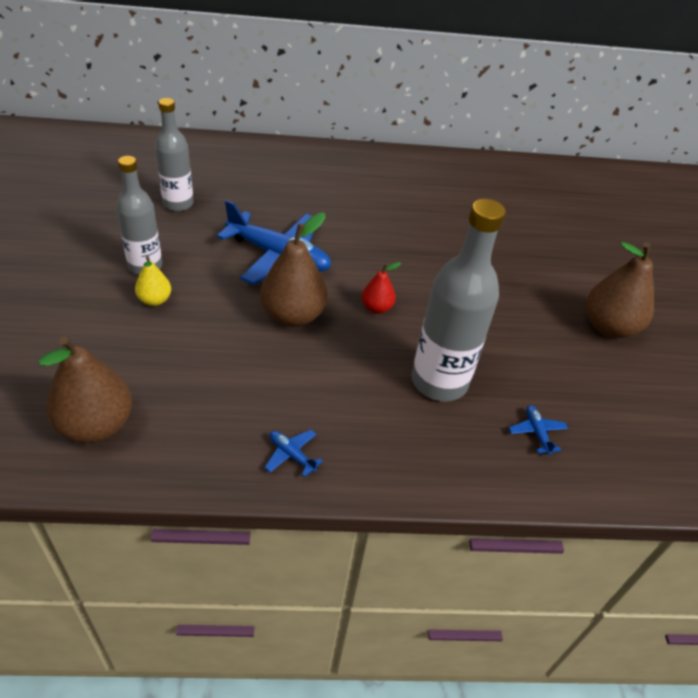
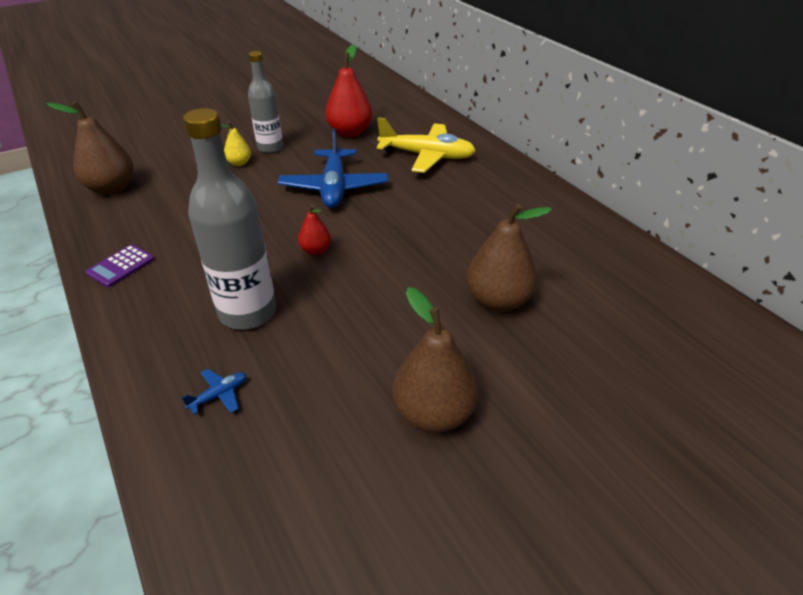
camera: 65 degrees right, 5 degrees down
(178, 204) = (350, 133): grey bottle -> red pear
(278, 183) = (426, 156): none -> yellow plane
(291, 455) = (121, 266): blue plane -> purple calculator
(293, 315) = (270, 217): brown pear -> brown pear (498, 301)

